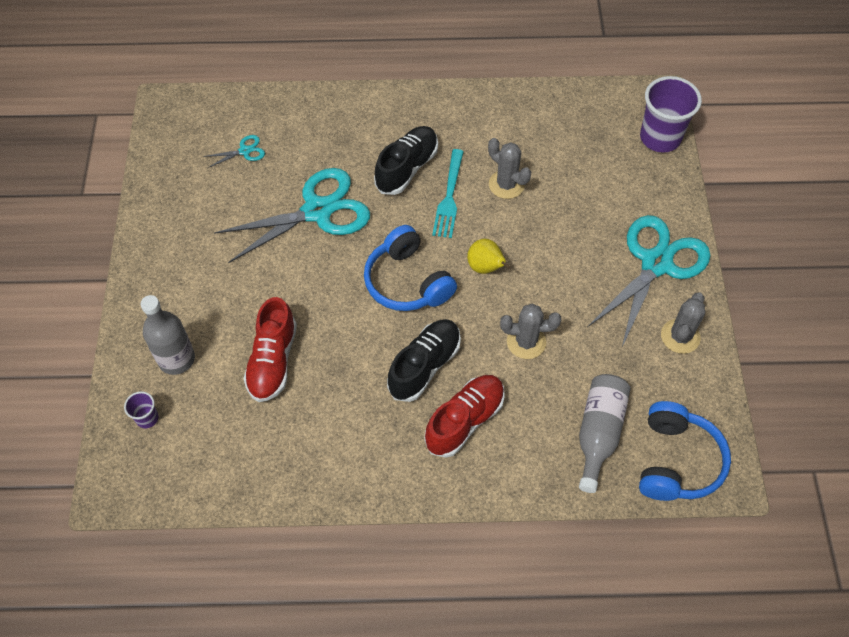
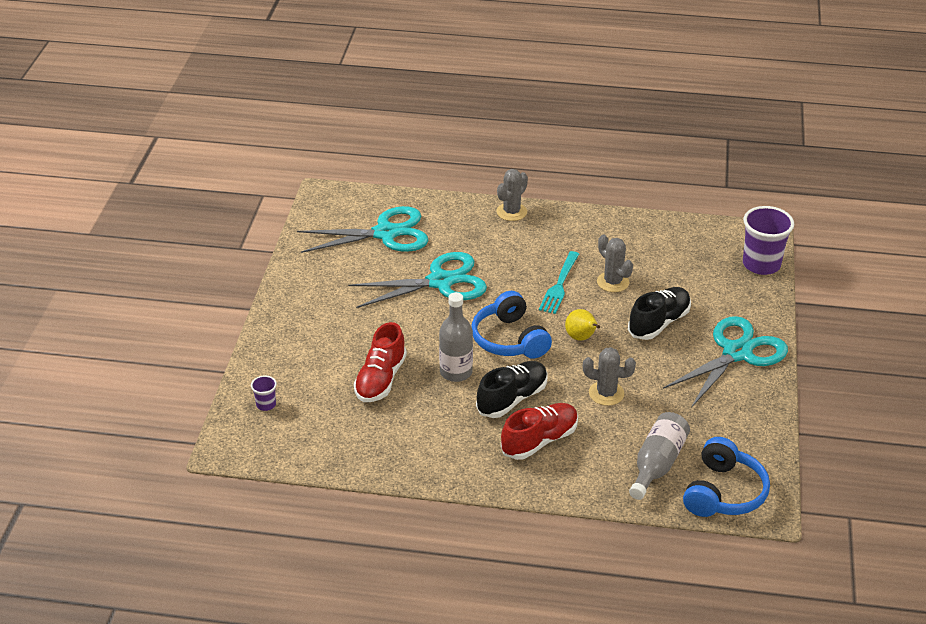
camera: 10 degrees right, 20 degrees down
(176, 359) = (298, 368): grey bottle -> grey bottle (456, 372)
(244, 151) = (385, 233): turquoise scissors -> turquoise scissors, size x2.42
(407, 168) = (526, 261): black shoe -> black shoe (659, 323)
(680, 336) = (747, 406): grey cactus -> grey cactus (511, 212)

